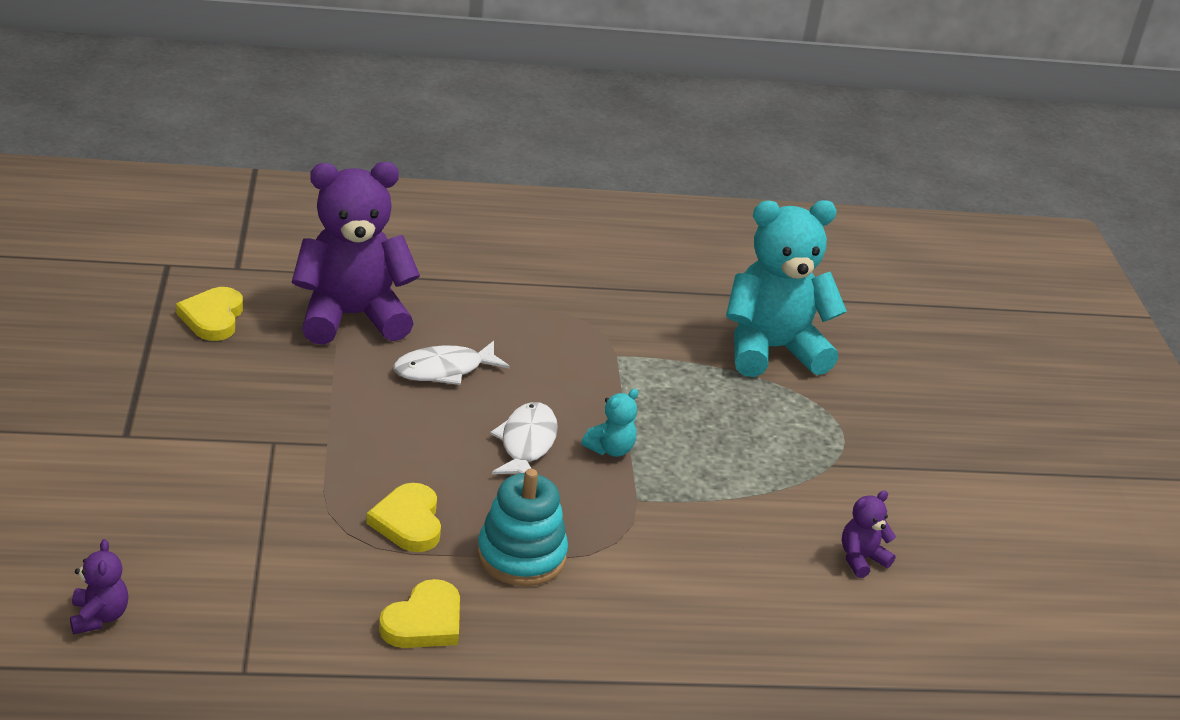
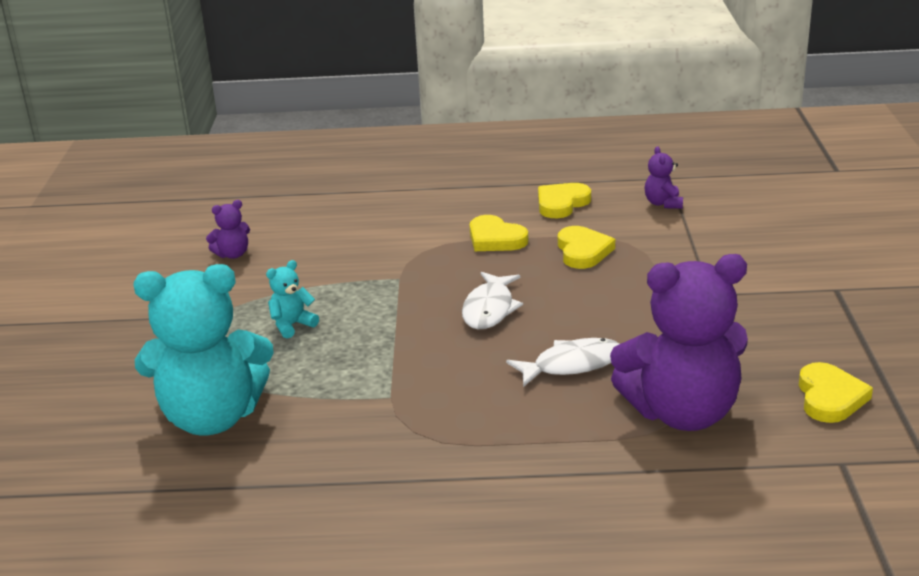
camera: 170 degrees left, 5 degrees down
(99, 617) = (773, 192): purple teddy bear -> purple teddy bear (663, 203)
(521, 556) = (495, 239): turquoise stacking toy -> yellow heart
(610, 449) = (414, 310): turquoise teddy bear -> turquoise teddy bear (292, 325)

